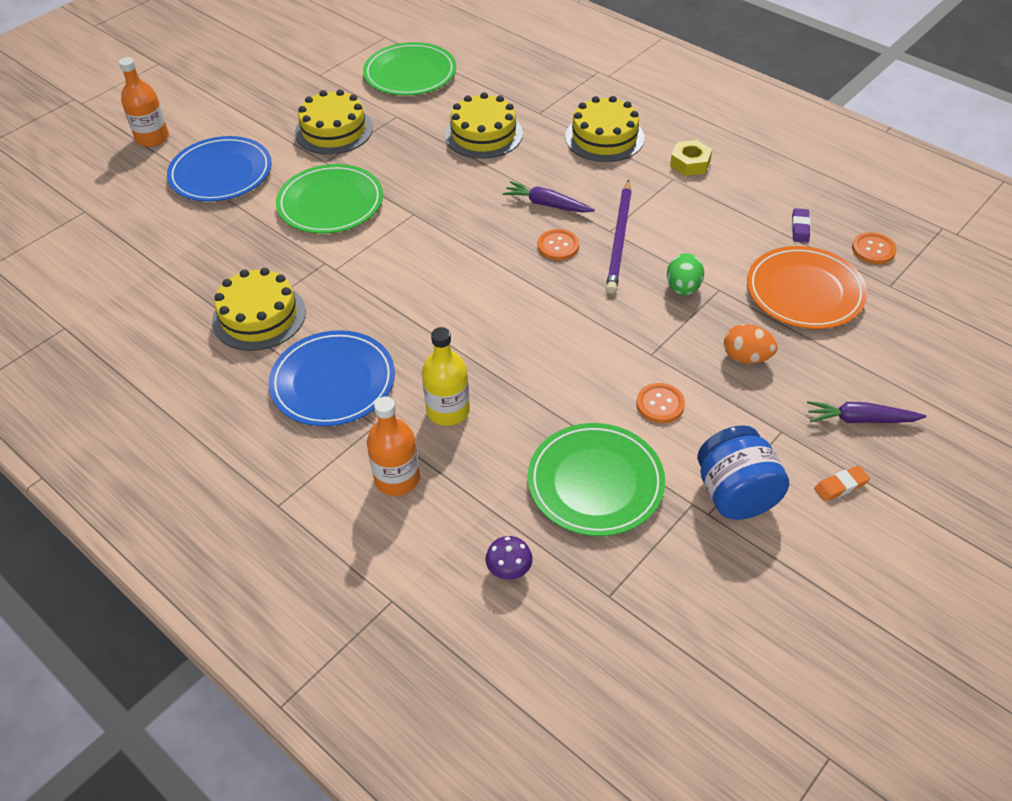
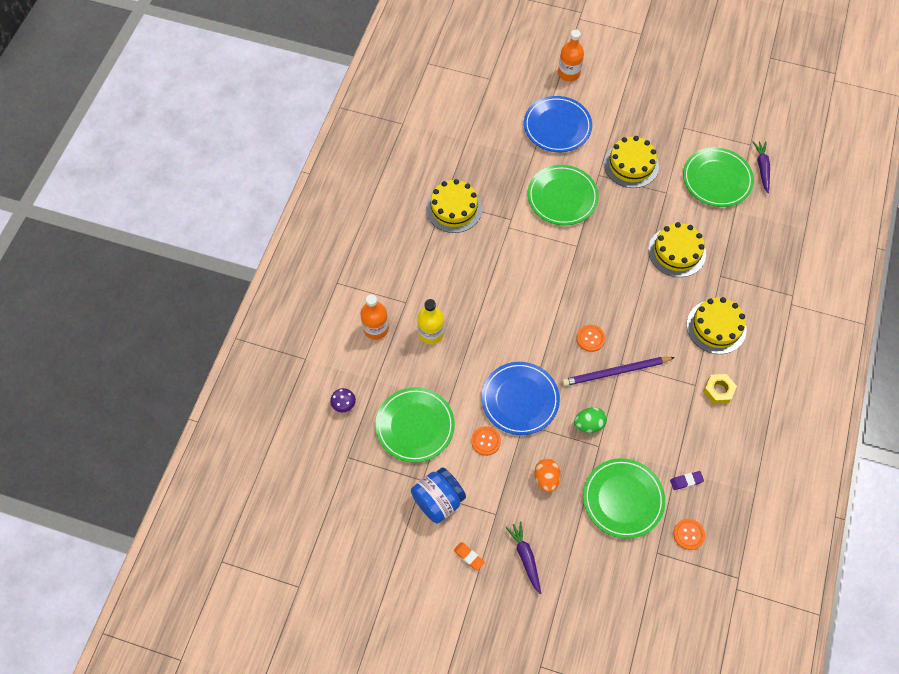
camera: 65 degrees right, 15 degrees up
(333, 382) = (425, 268): blue plate -> blue plate (520, 399)
(547, 204) = (626, 317): purple carrot -> purple carrot (762, 168)
(804, 292) = (623, 499): orange plate -> green plate

